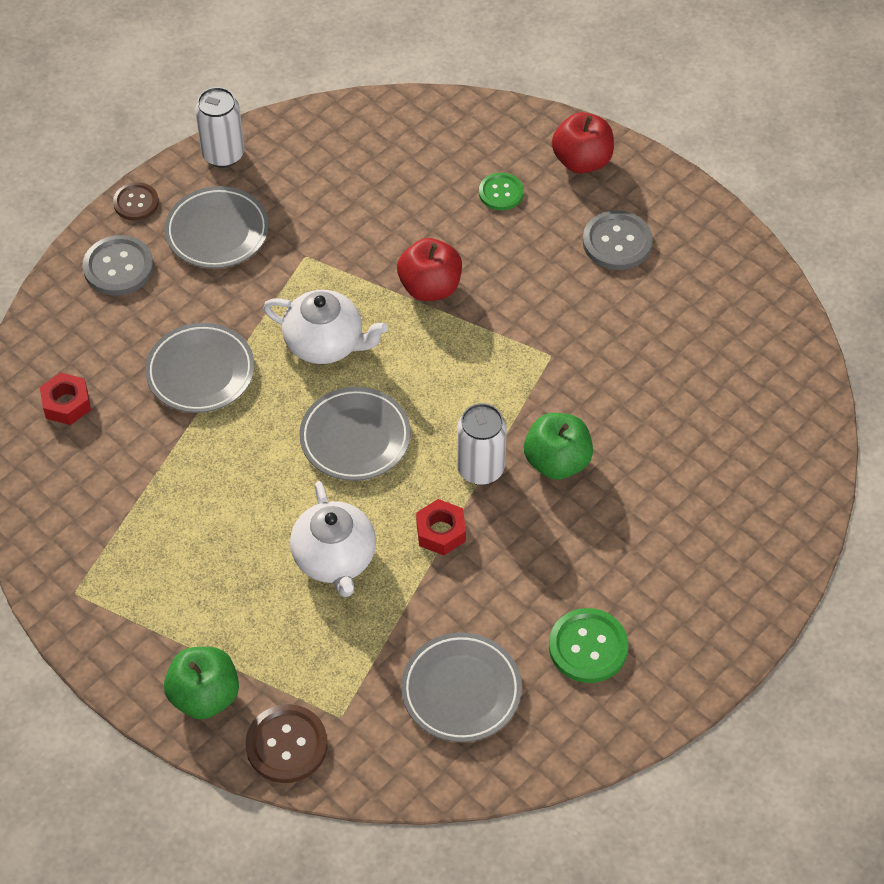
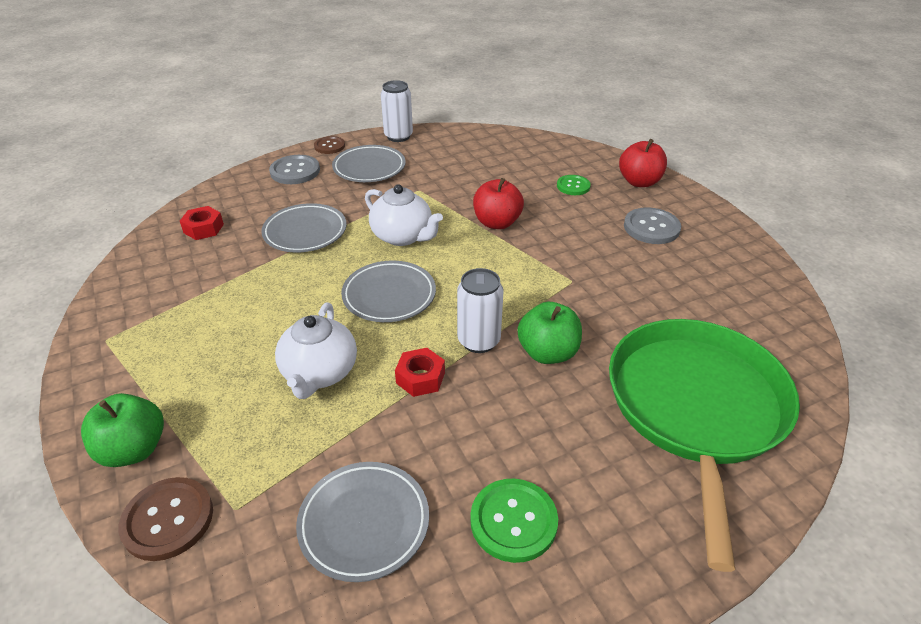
camera: 20 degrees right, 15 degrees down
(717, 482) = (695, 408): none -> green pan

